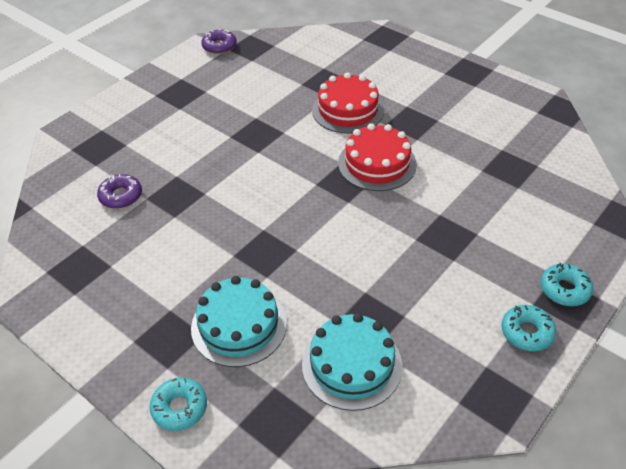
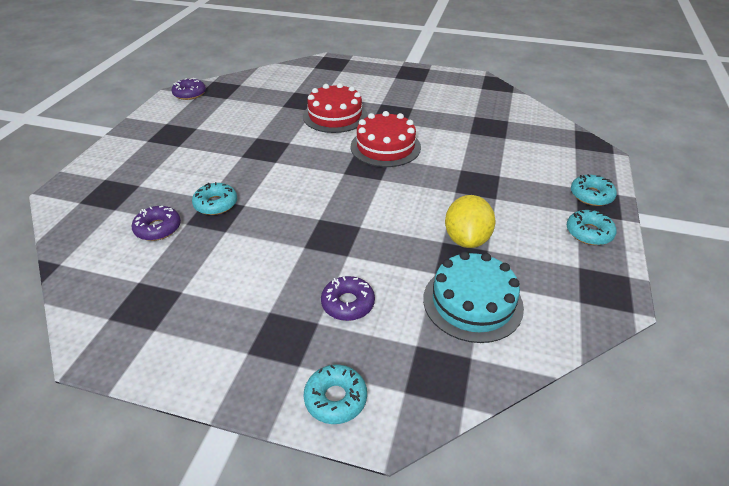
camera: 25 degrees left, 5 degrees down
(180, 185) = (216, 204): none -> turquoise donut
(239, 325) = (348, 303): turquoise cake -> purple donut
(391, 297) = (466, 239): none -> yellow lemon

